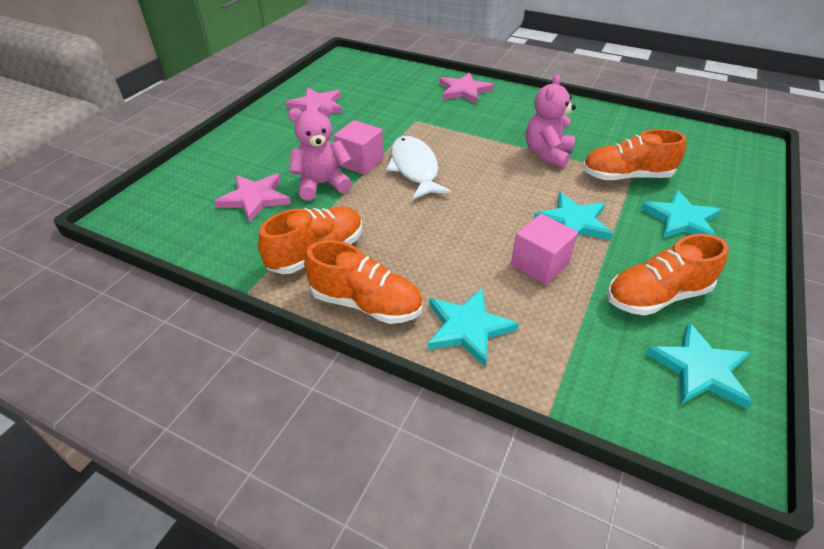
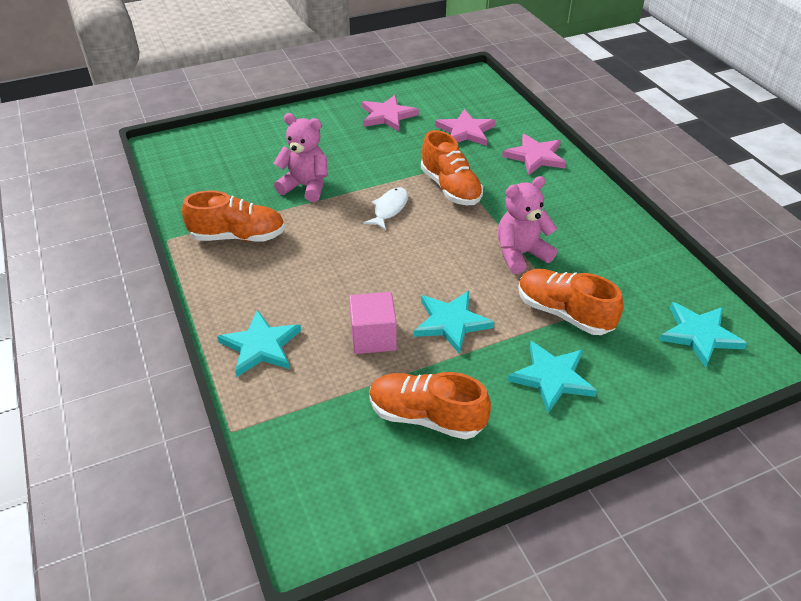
camera: 40 degrees right, 0 degrees up
(255, 198) = (250, 174): pink star -> pink star (465, 131)
(360, 162) = (356, 182): pink cube -> none
(366, 303) = (222, 289): orange shoe -> orange shoe (450, 188)
(415, 169) = (389, 209): white fish -> white fish, size x0.63
(700, 369) = (374, 483): turquoise star -> turquoise star (699, 335)

